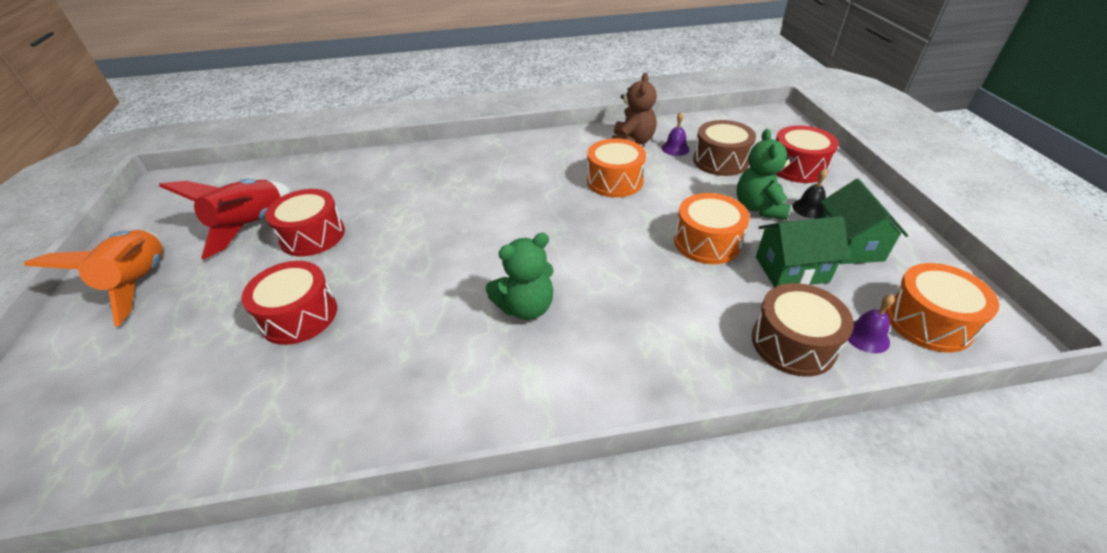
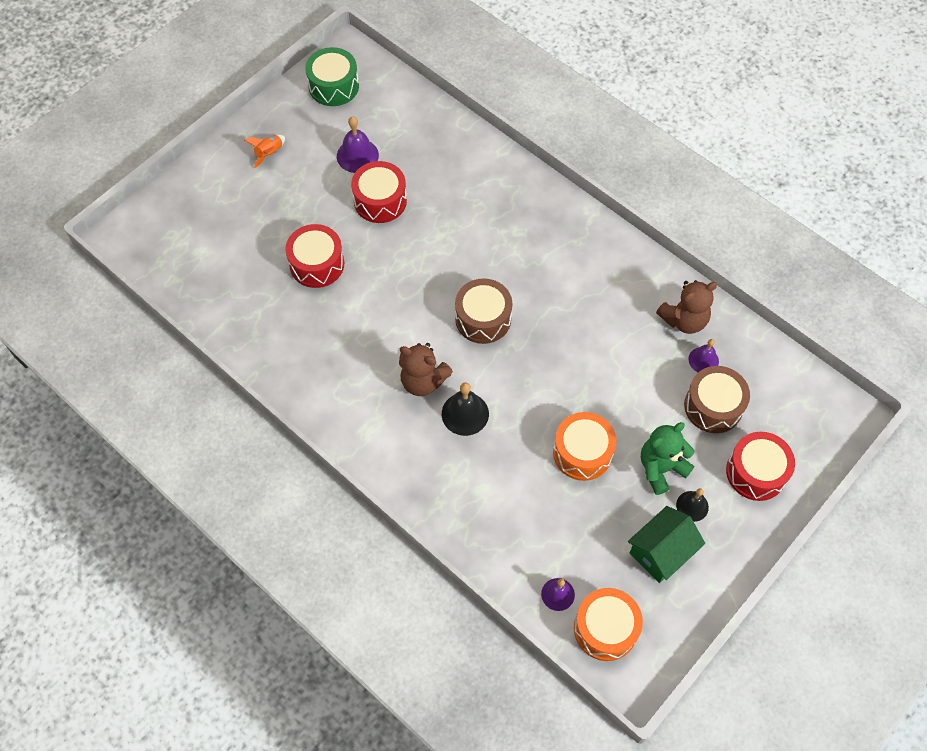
camera: 50 degrees right, 20 degrees up
(141, 283) = (269, 153): orange rocket -> orange rocket, size x0.48
(172, 206) = (333, 86): none -> green drum
(251, 226) = (357, 155): red rocket -> purple bell
(526, 307) = (423, 381): green teddy bear -> brown teddy bear
(594, 296) = (465, 413): none -> black bell
(614, 181) = (610, 344): orange drum -> none
(791, 269) = (595, 523): green house -> none
(793, 343) = (515, 552): brown drum -> brown drum (483, 319)

